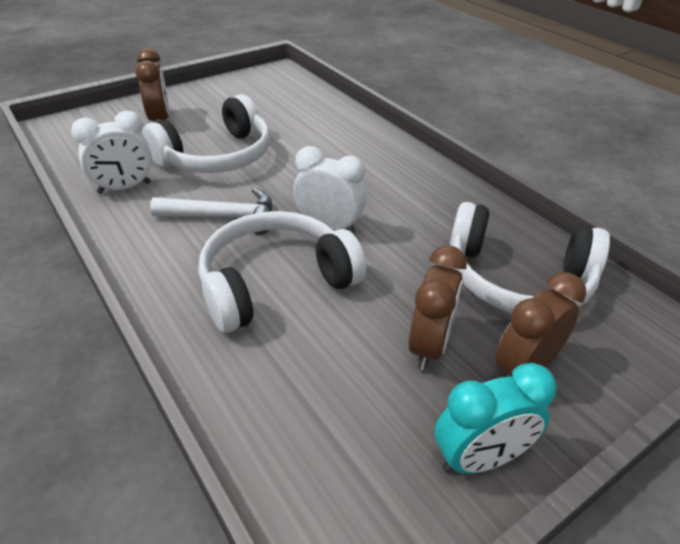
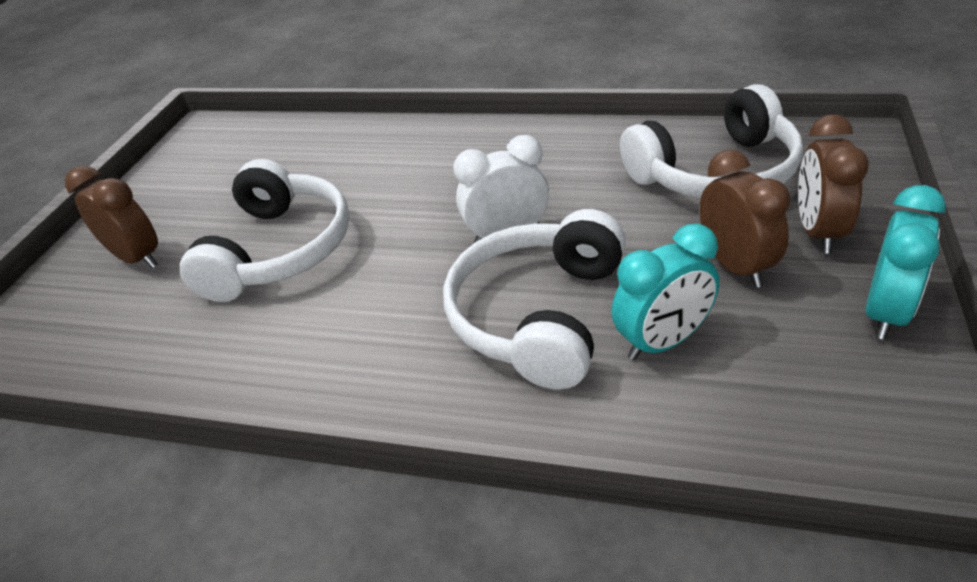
camera: 35 degrees left, 0 degrees up
(124, 188) = (220, 350): white clock -> none
(224, 217) = (389, 298): white hammer -> none
(313, 352) = (663, 342): none -> turquoise clock

